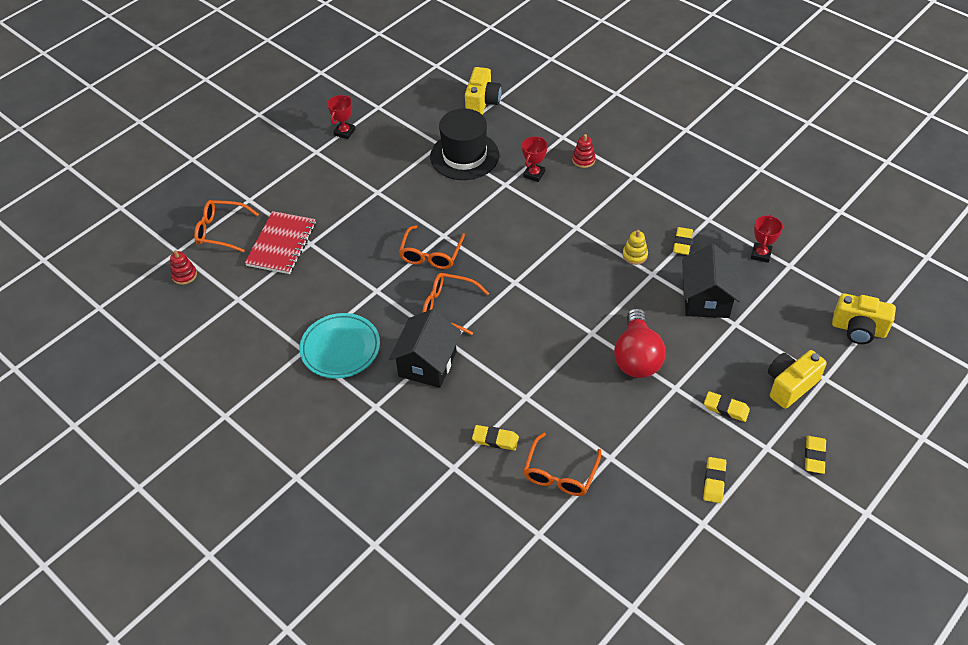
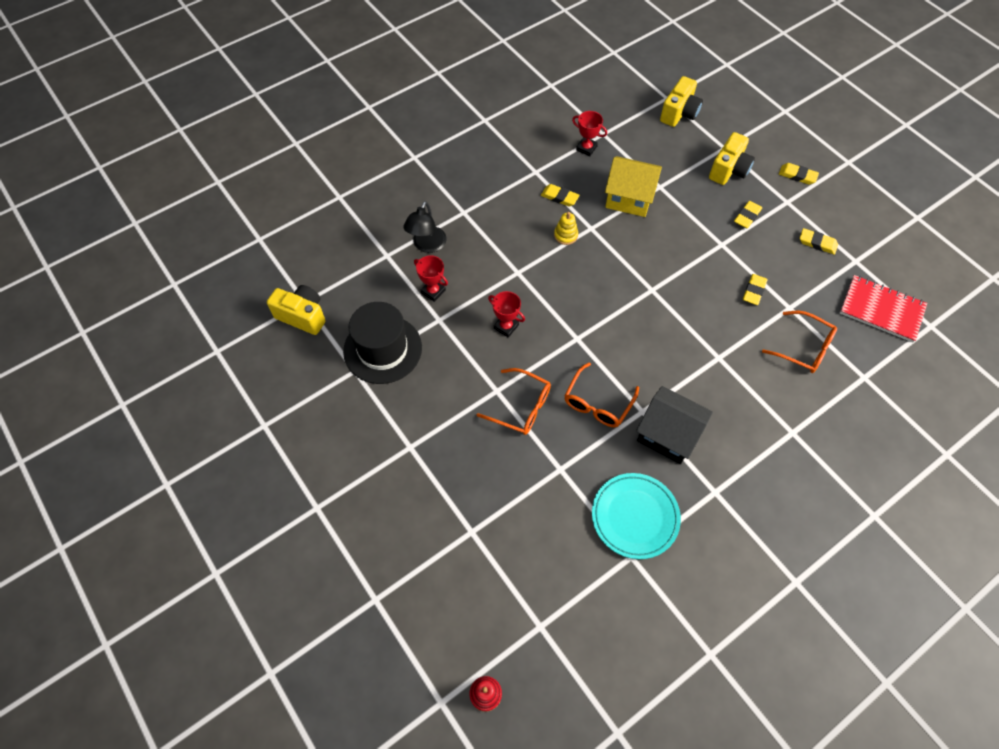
camera: 80 degrees left, 10 degrees up
(221, 231) = (420, 640): orange glasses -> none
(281, 244) = (464, 565): red notebook -> red notebook (881, 310)
(344, 132) = (294, 470): red trophy -> red trophy (506, 327)
(495, 439) = (764, 391): yellow eraser -> yellow eraser (754, 291)
(583, 160) = (427, 245): red stacking toy -> black lamp
(637, 357) = (685, 263): red light bulb -> none
(706, 299) = (629, 198): black house -> yellow house
(790, 385) = (729, 170): yellow camera -> yellow camera turned 120 degrees counterclockwise

